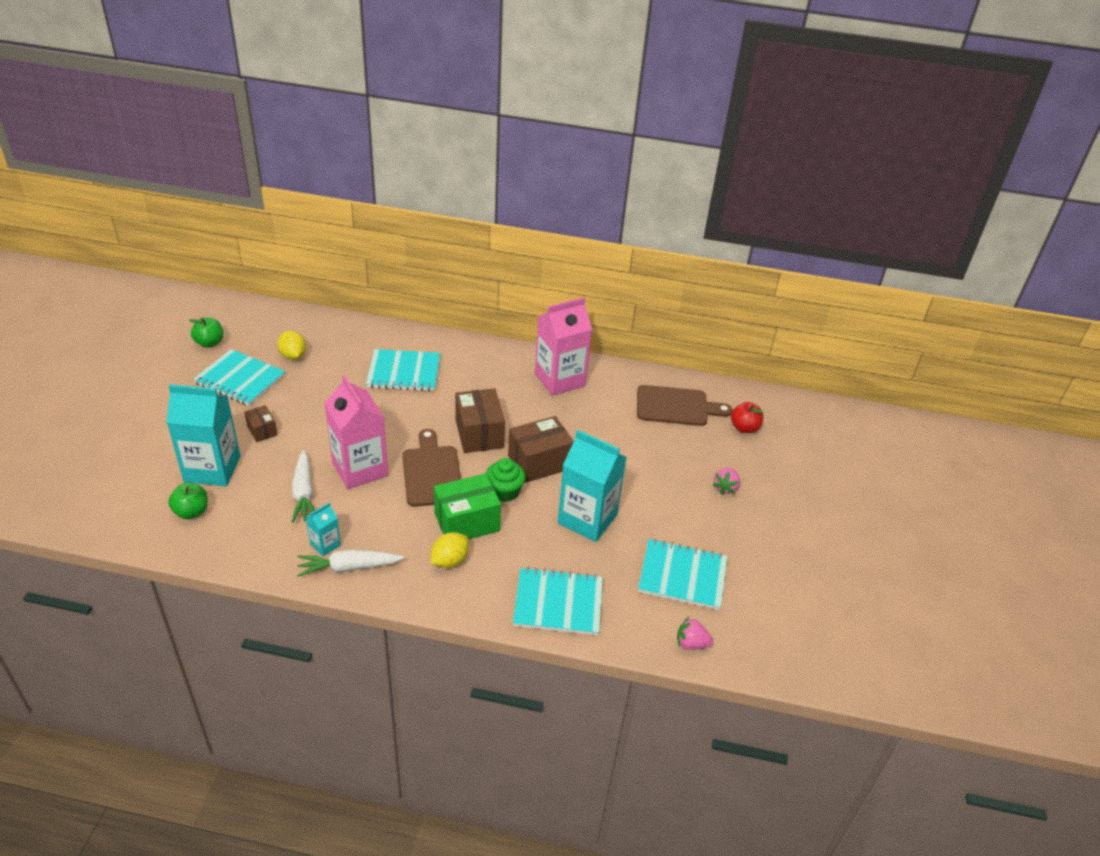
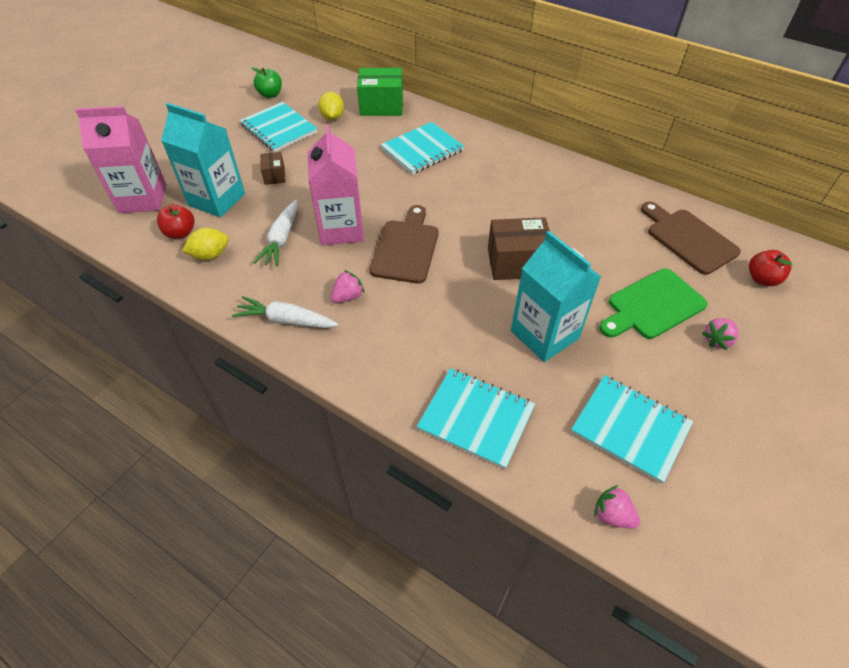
camera: 25 degrees right, 10 degrees up
(191, 512) = (180, 233): green apple -> red apple
(325, 544) = (276, 292): turquoise carton -> none
(397, 531) = (348, 296): none -> pink strawberry
(404, 372) = (422, 150): turquoise notebook -> turquoise notebook turned 60 degrees counterclockwise
(450, 560) = (384, 340): yellow lemon -> yellow lemon (210, 255)
(467, 522) = (418, 305): green box -> green box (381, 106)
(479, 433) = (468, 221): brown box -> none
(504, 491) = (469, 284): green cupcake -> none
(559, 379) = (571, 186): pink carton -> pink carton (143, 198)
(666, 472) = (652, 305): none -> green cutting board
(676, 406) = (688, 239): brown cutting board -> brown cutting board turned 150 degrees counterclockwise

